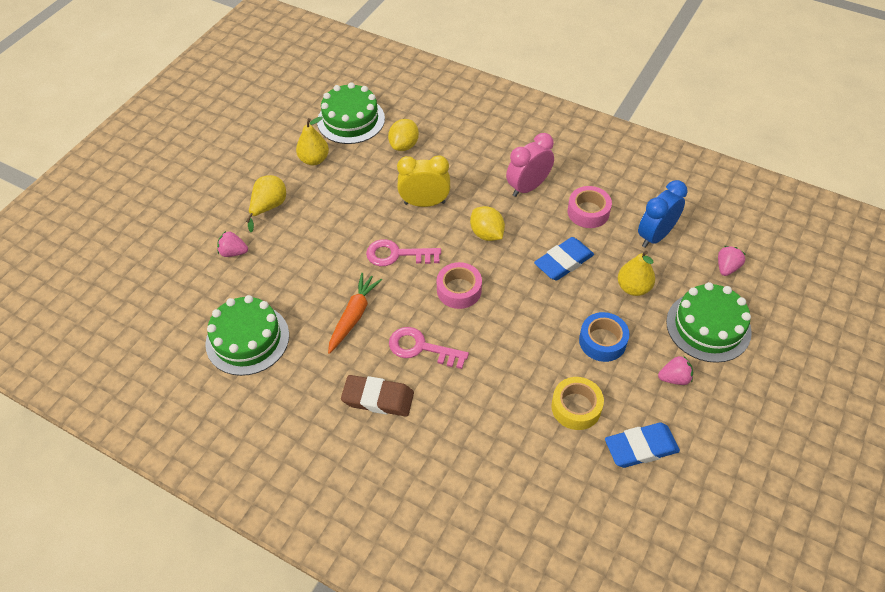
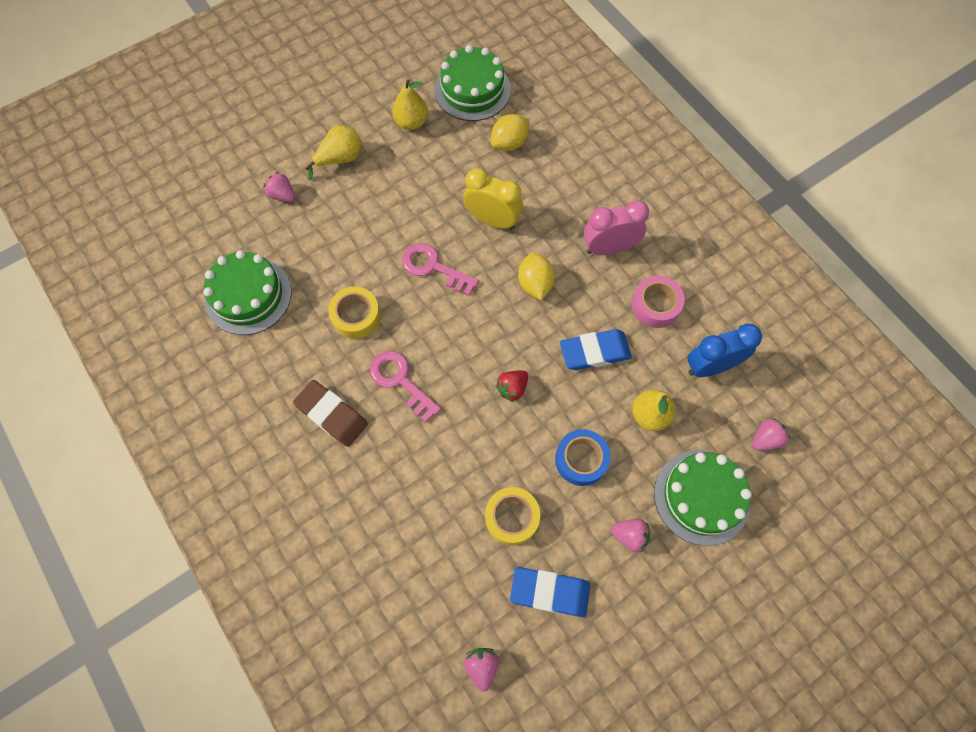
camera: 25 degrees right, 15 degrees up
(353, 316) = (356, 316): orange carrot -> yellow tape
(459, 290) = (471, 335): pink tape -> none
(516, 314) = (512, 388): none -> red strawberry
(623, 530) = (481, 666): none -> pink strawberry

